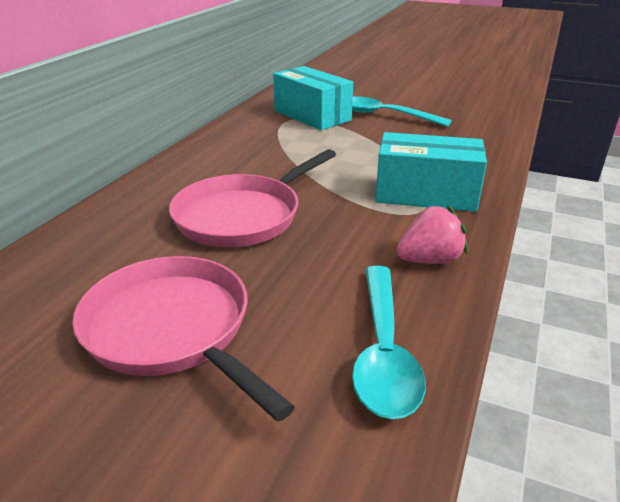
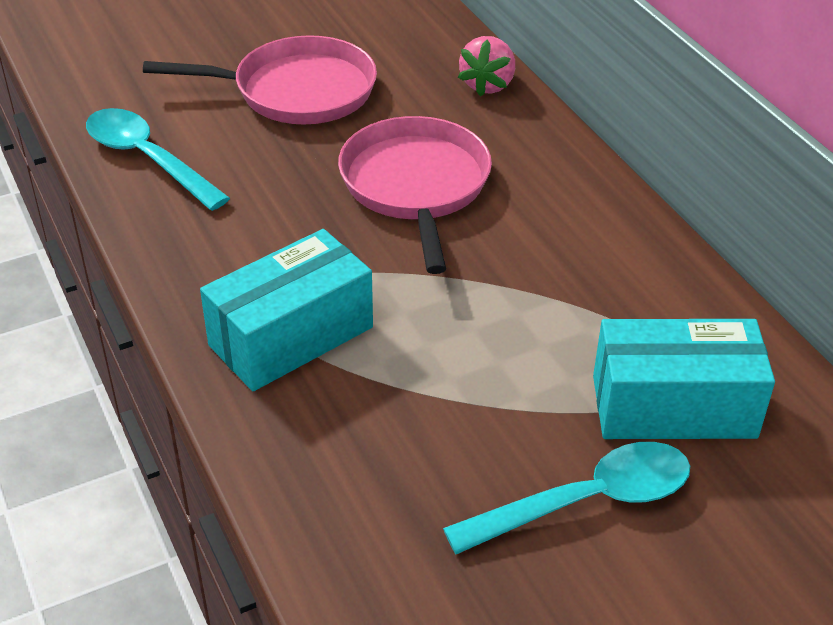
camera: 130 degrees right, 10 degrees up
(429, 260) = (192, 249): pink strawberry -> pink strawberry (487, 85)

